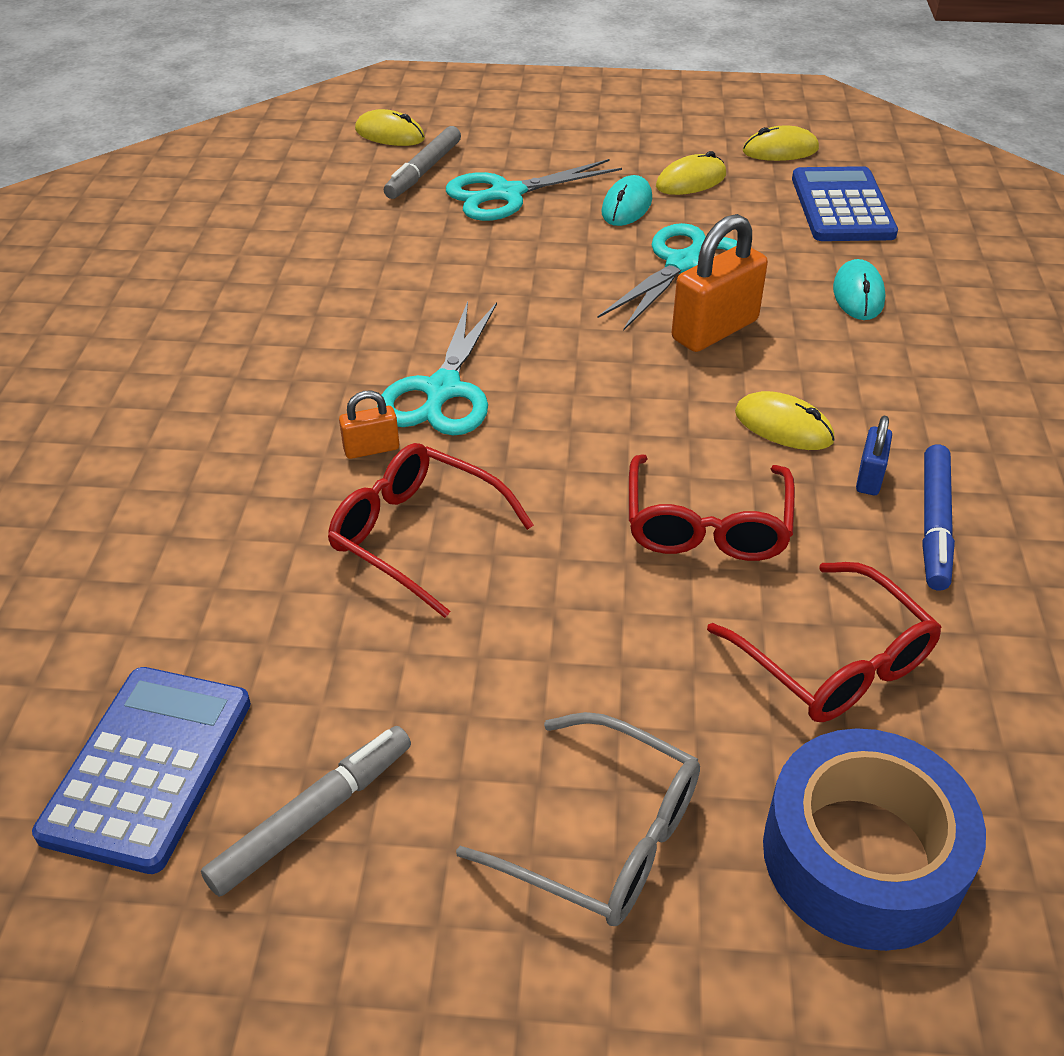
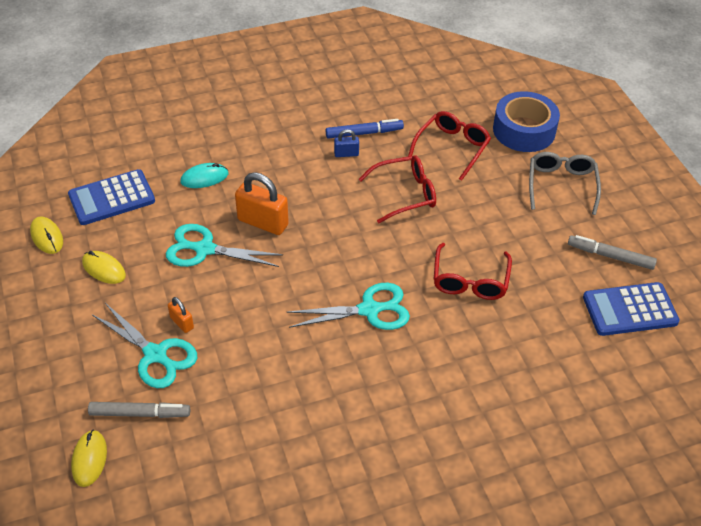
camera: 115 degrees left, 5 degrees up
(371, 449) = (427, 319): orange padlock -> orange padlock (182, 323)
(626, 206) = (148, 291): turquoise mouse -> none
(783, 426) = (327, 184): yellow mouse -> none

